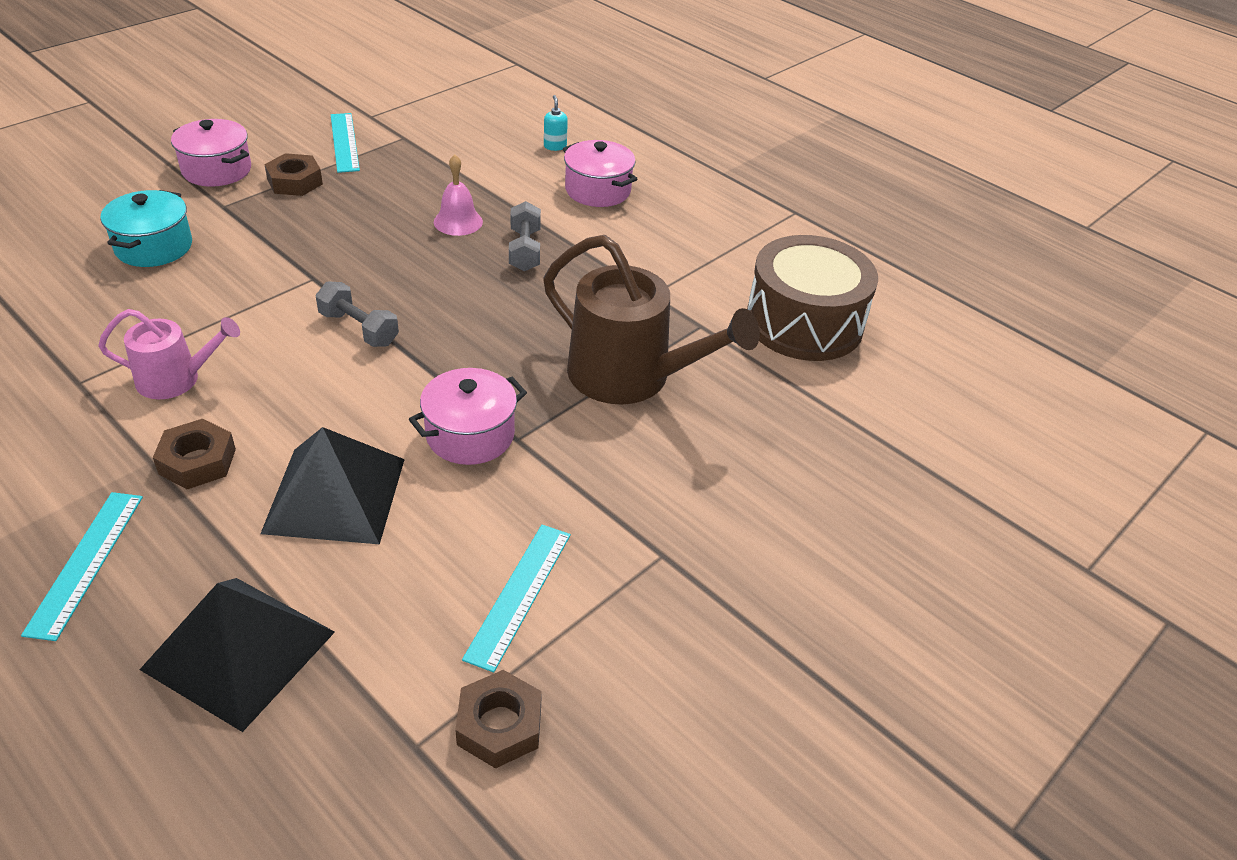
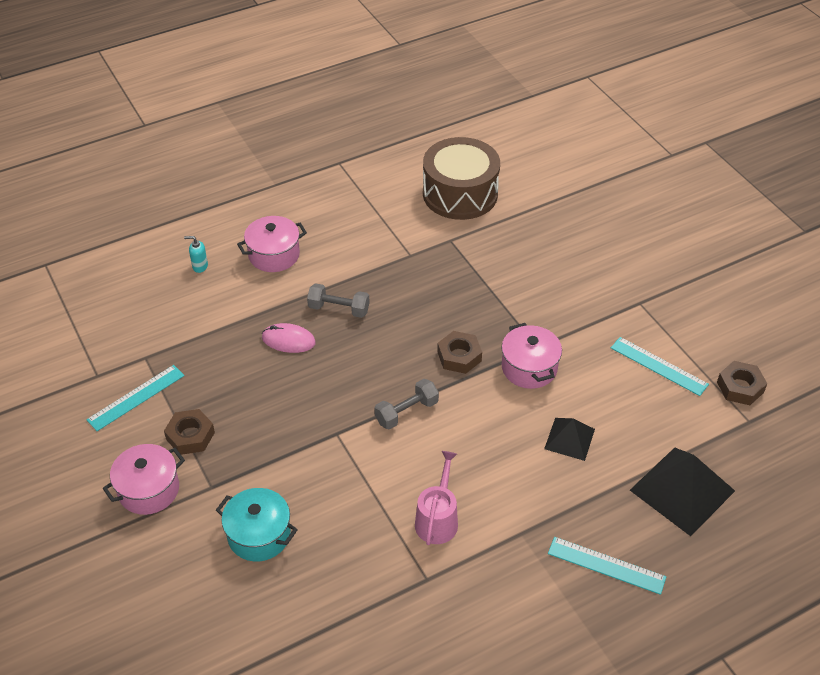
camera: 70 degrees left, 5 degrees up
(197, 461) = (526, 508): brown nut -> brown nut (459, 356)
(335, 495) = (569, 439): black pyramid -> black pyramid, size x0.58
(344, 142) = (136, 397): turquoise ruler -> turquoise ruler turned 45 degrees counterclockwise
(458, 222) = (288, 340): pink bell -> pink mouse
(630, 376) = (491, 284): brown watering can -> none

